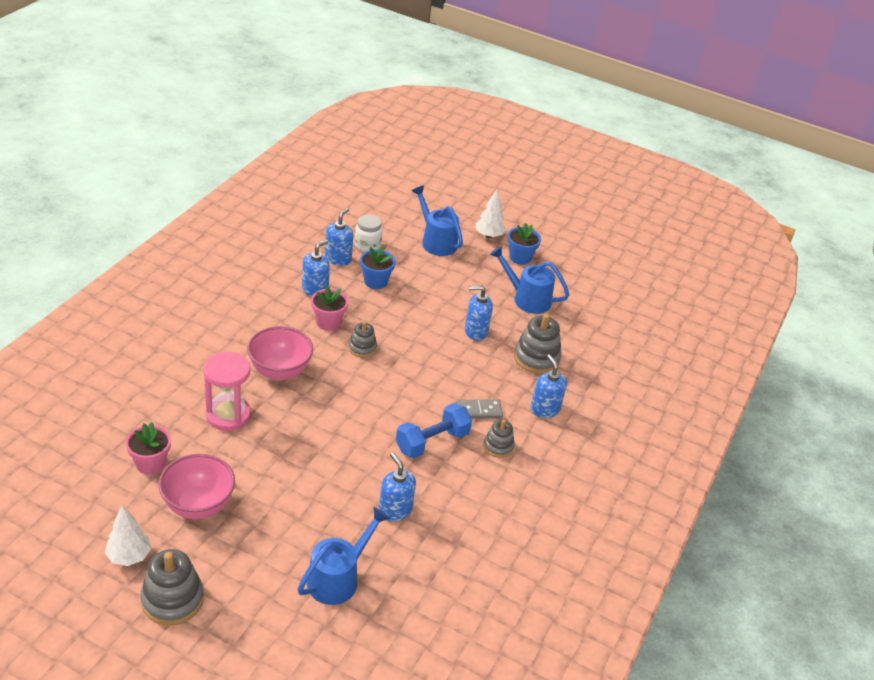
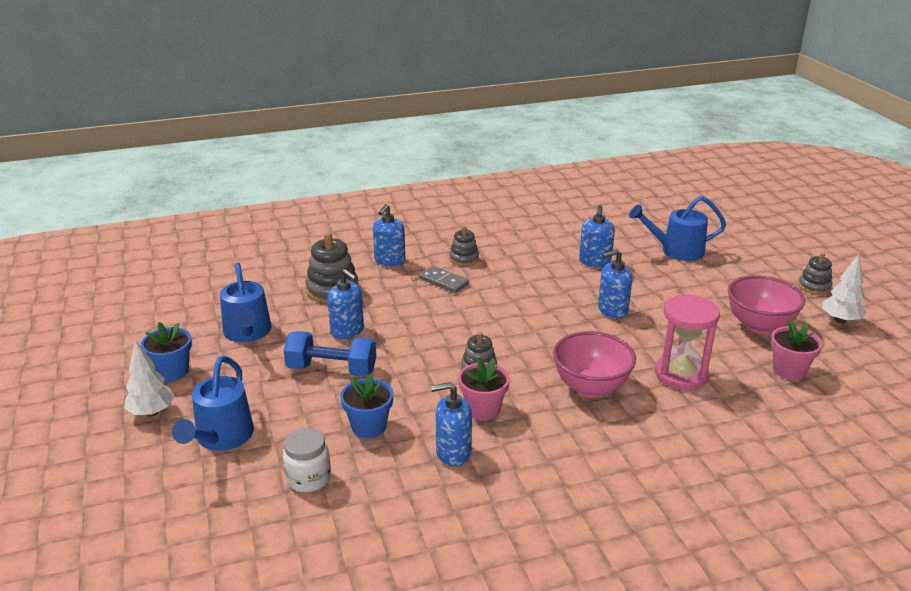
camera: 130 degrees left, 10 degrees down
(172, 599) = (814, 286): grey stacking toy -> grey stacking toy, size x0.60
(338, 259) = (371, 480): blue soap dispenser -> blue soap dispenser (612, 310)
(432, 442) = (512, 281): blue dumbbell -> blue dumbbell (332, 369)

